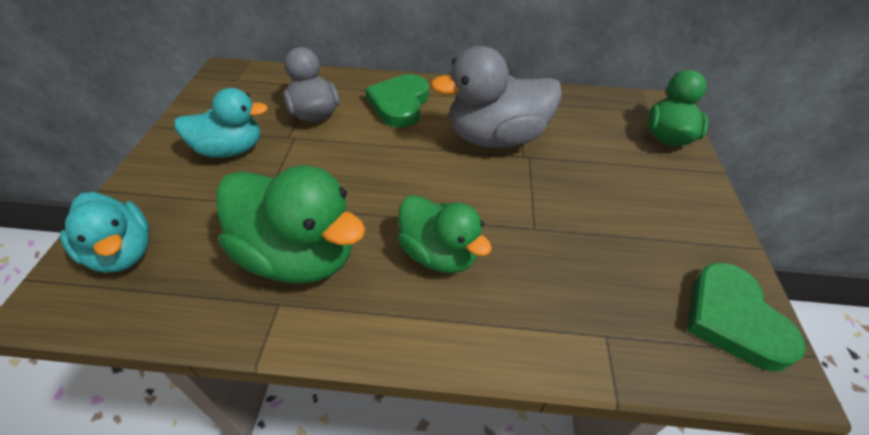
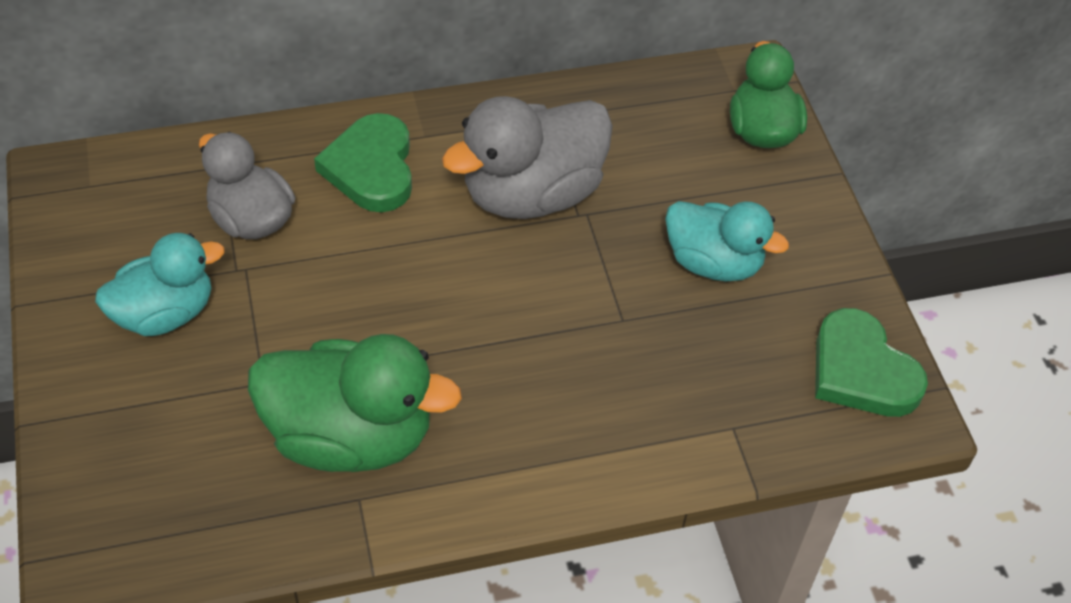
camera: 20 degrees left, 5 degrees up
(122, 253) = (125, 496): turquoise duck -> turquoise duck (713, 263)
(438, 254) = (519, 386): green duck -> none

